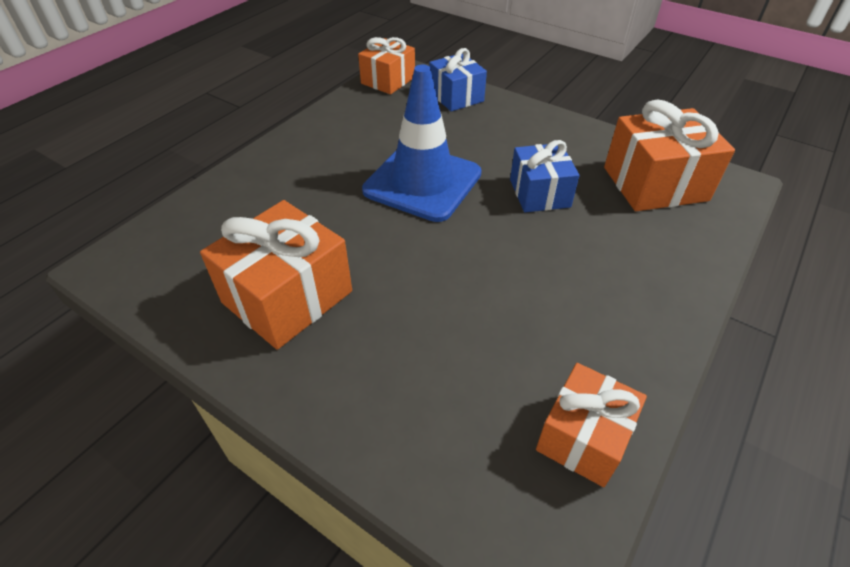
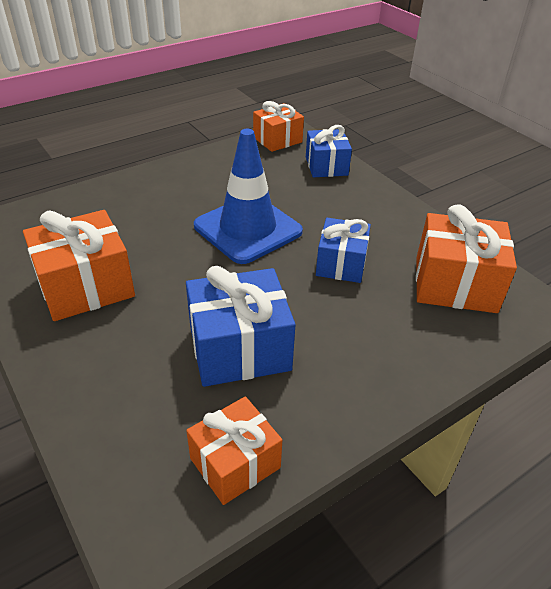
camera: 20 degrees right, 5 degrees down
(503, 312) = (239, 348): none -> blue gift

